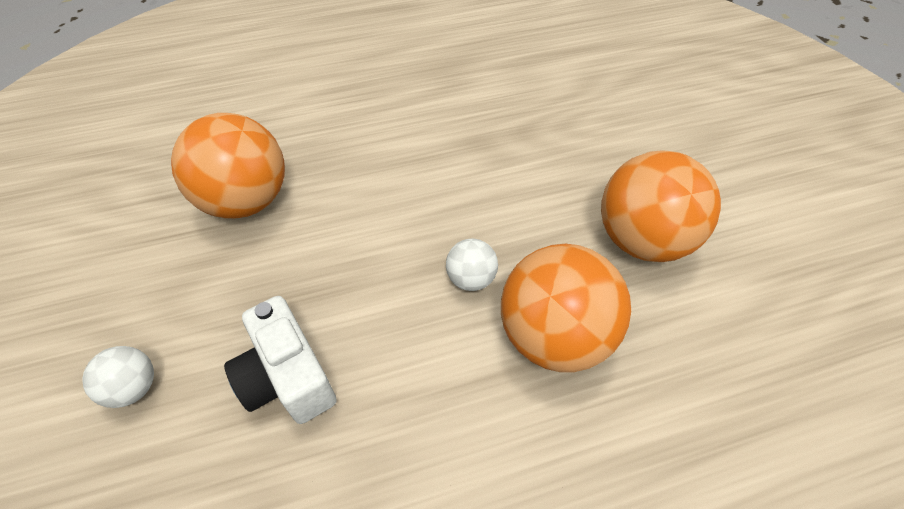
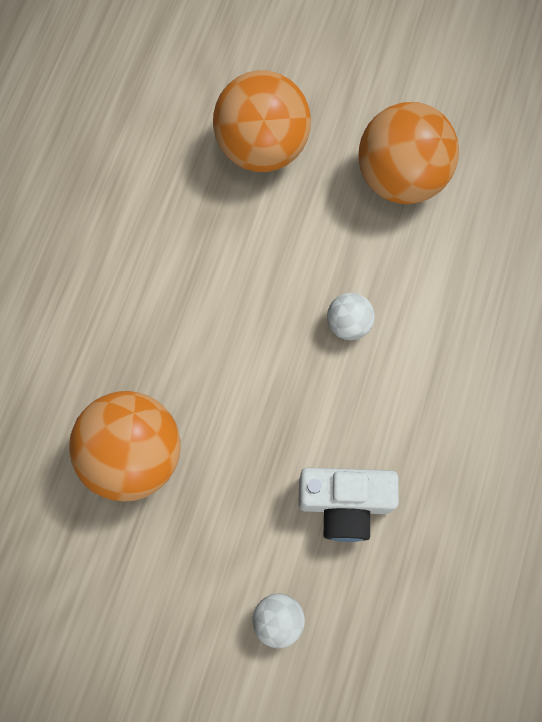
camera: 55 degrees left, 20 degrees up
(554, 336) = (435, 301): orange ball -> orange ball (262, 147)

